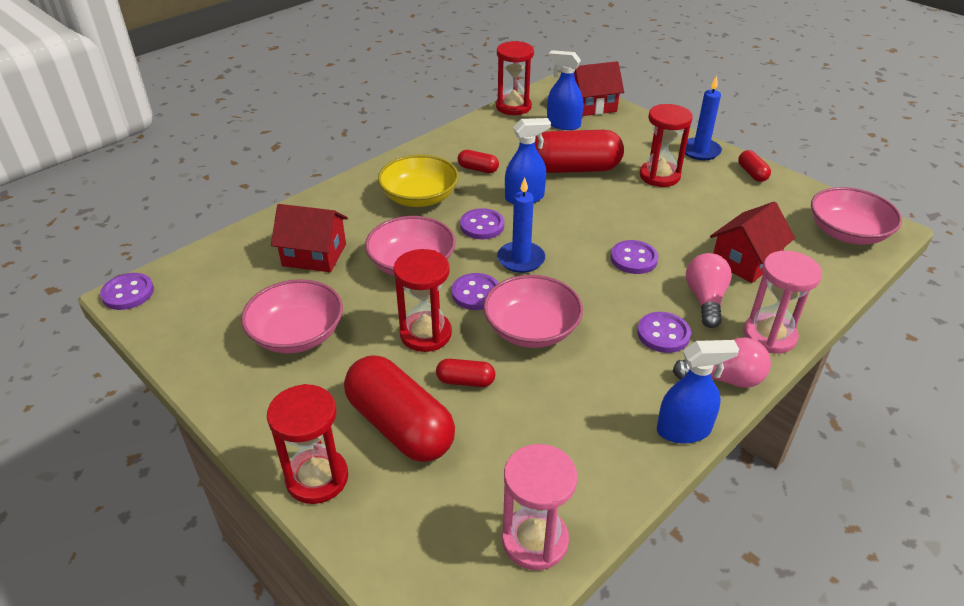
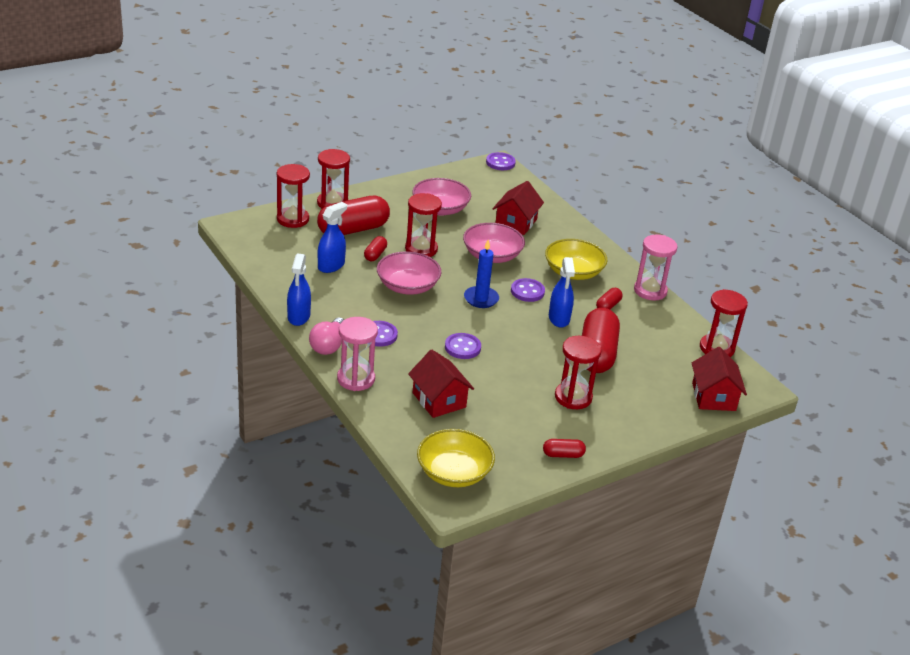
camera: 100 degrees right, 5 degrees down
(396, 525) = (293, 219): none -> red hourglass
(476, 293) = (451, 273): purple button -> none
(535, 540) = (261, 253): pink hourglass -> pink hourglass (650, 291)
(563, 124) = (677, 369): blue spray bottle -> blue spray bottle (331, 266)
(700, 151) = (611, 437): blue candle -> none
(705, 299) = (404, 364): pink light bulb -> none
(847, 233) = (454, 473): pink bowl -> yellow bowl

